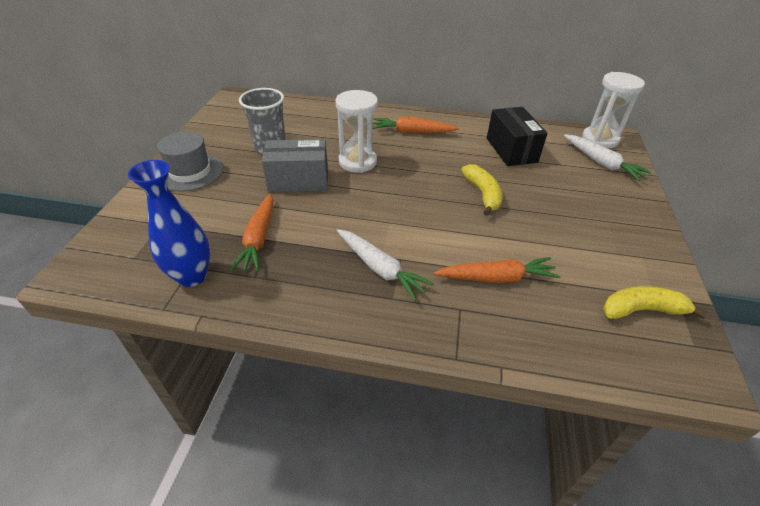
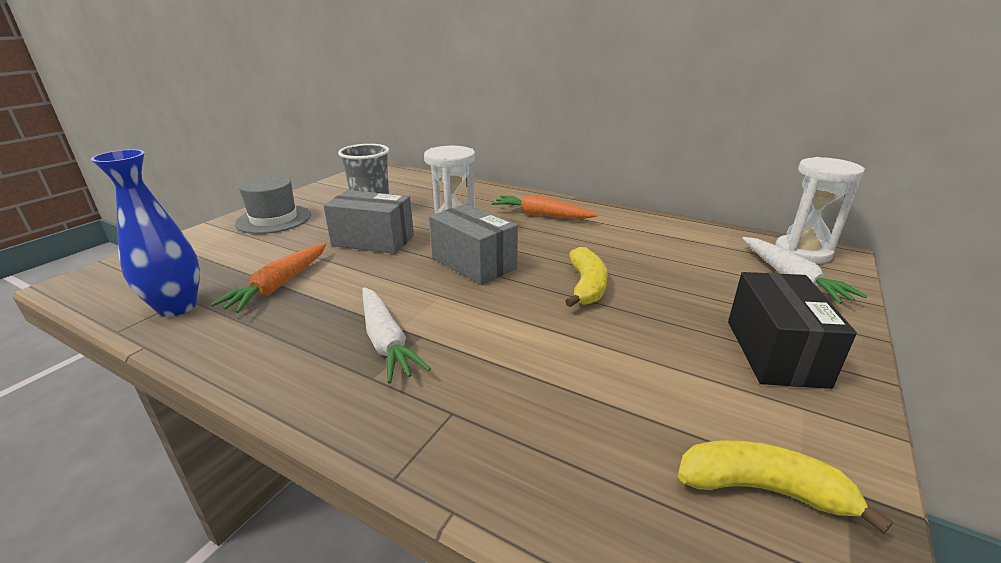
camera: 20 degrees right, 15 degrees down
(393, 189) = (473, 263): none -> grey box
(496, 278) = (536, 385): orange carrot -> none
(511, 150) = (659, 247): black box -> black box (775, 352)

